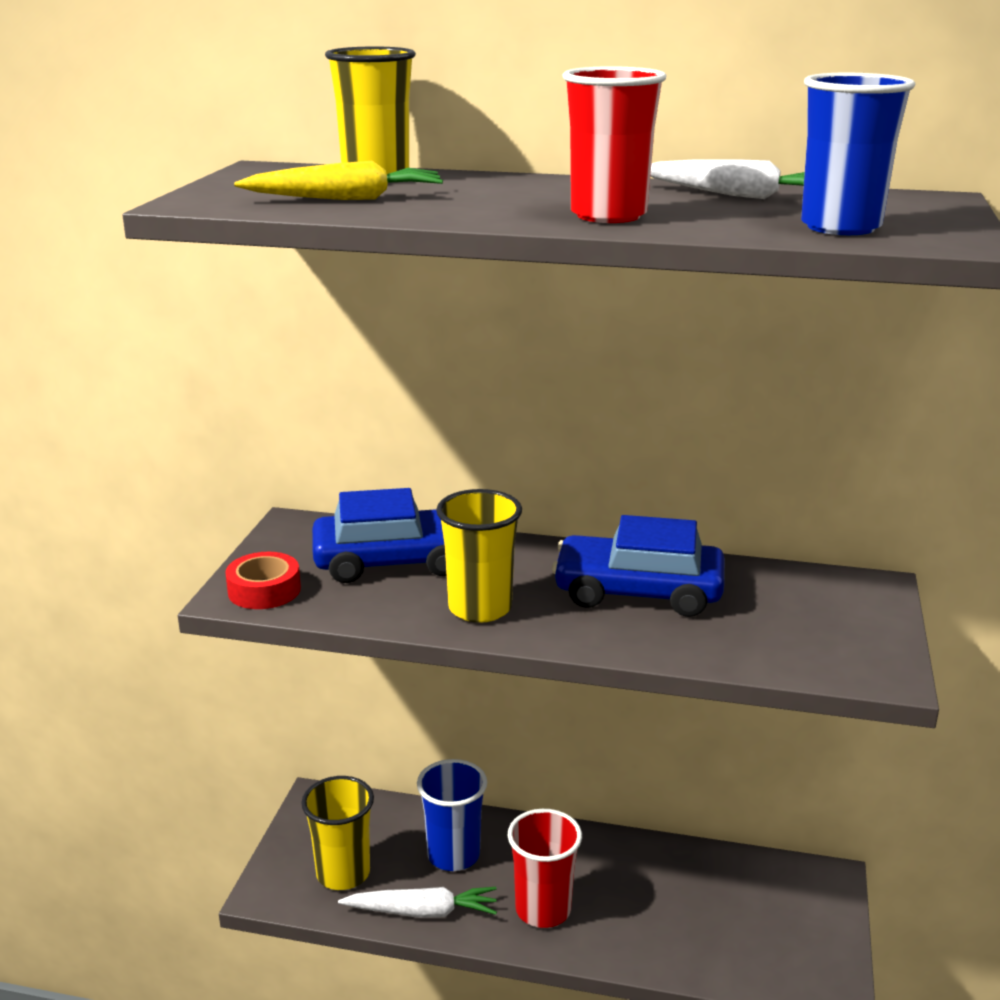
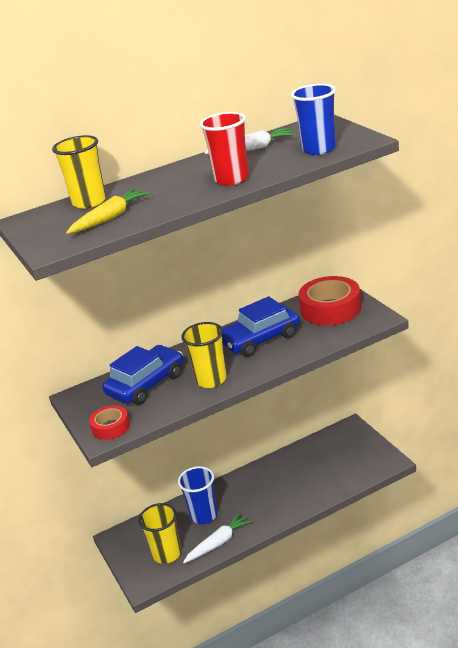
camera: 35 degrees left, 5 degrees up
(543, 909) = (263, 509): red cup -> none
(819, 610) = (330, 309): none -> red tape

